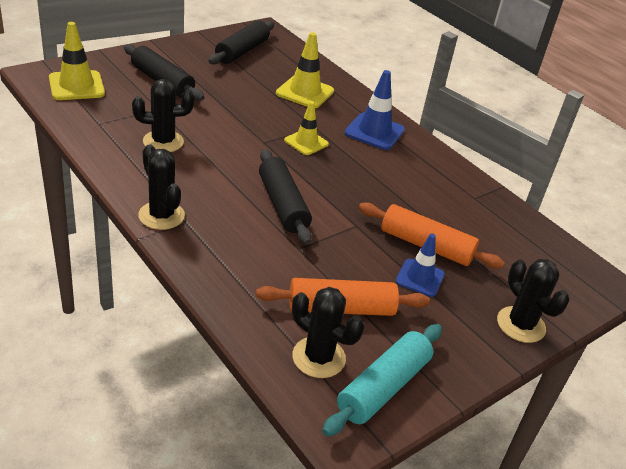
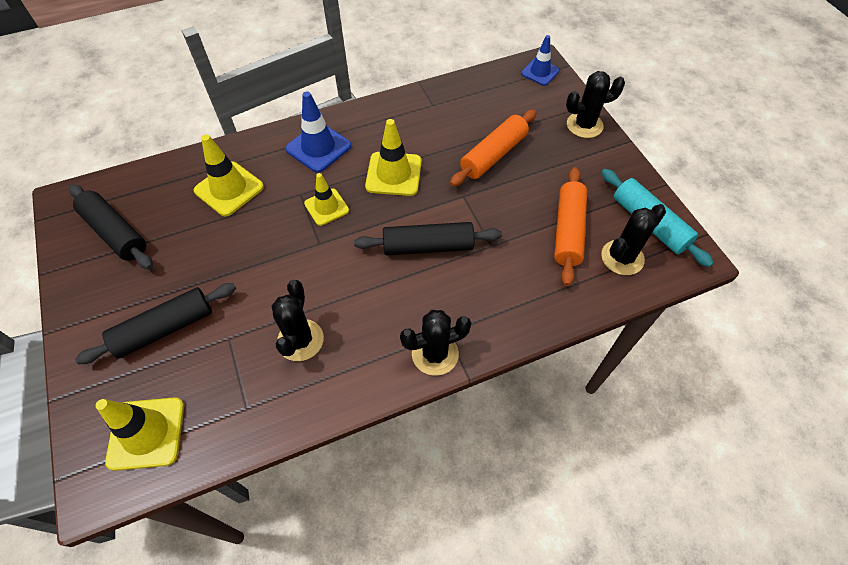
camera: 70 degrees left, 20 degrees up
(364, 178) = (393, 174): none -> yellow traffic cone
(420, 278) = (533, 170): blue traffic cone -> blue traffic cone (540, 72)

